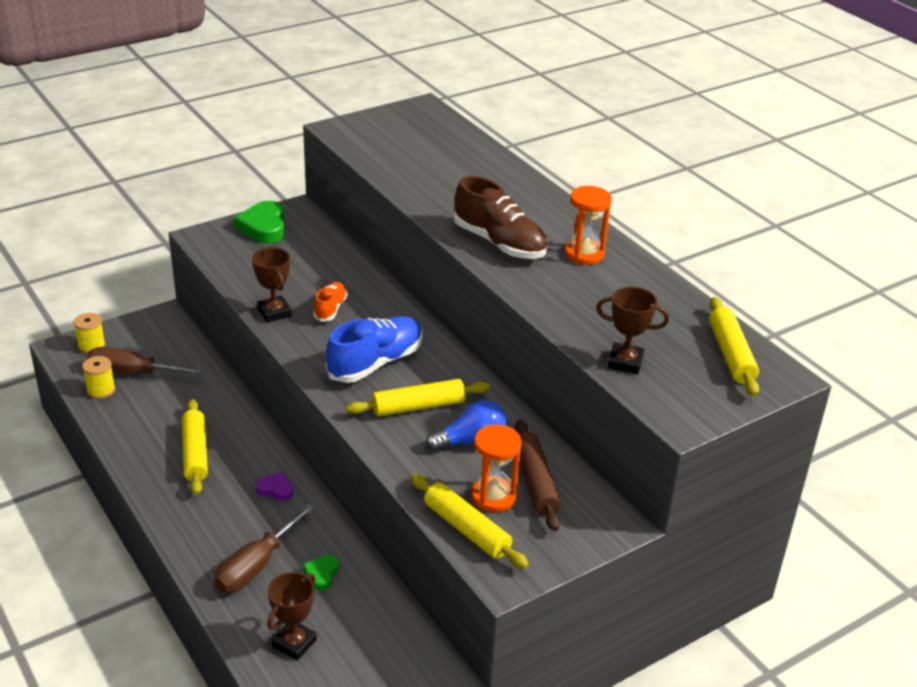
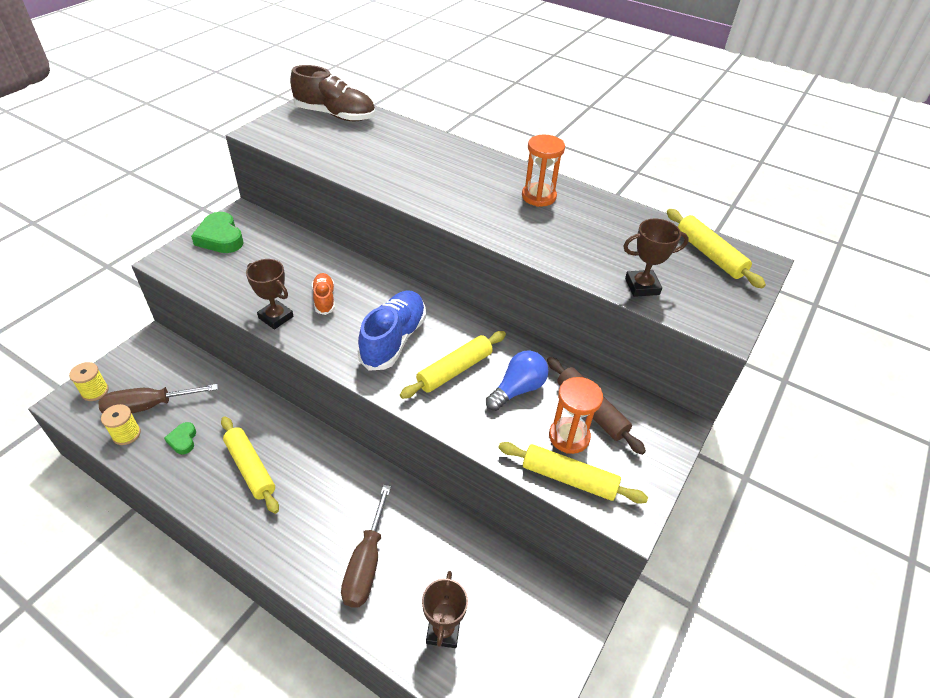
camera: 25 degrees left, 10 degrees up
(275, 489) = (342, 478): purple heart -> none
(321, 574) = (427, 548): green heart -> green heart (183, 440)
(499, 243) = (466, 204): brown shoe -> brown shoe (335, 115)

